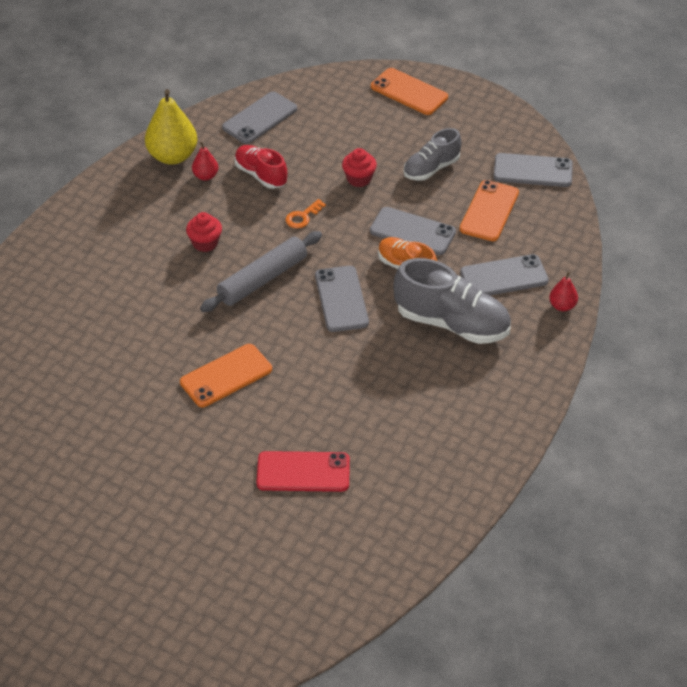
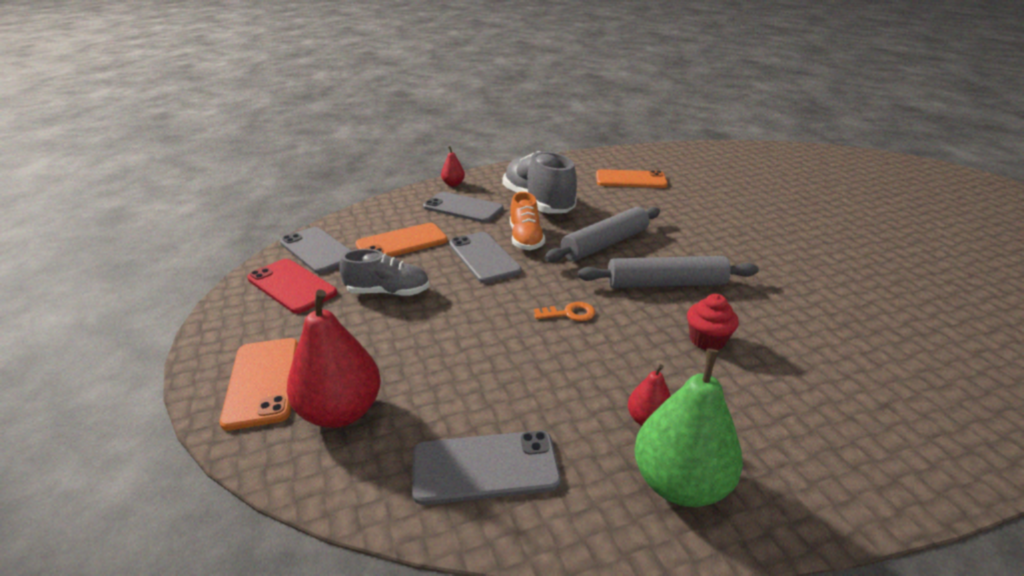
camera: 140 degrees left, 15 degrees down
(172, 156) = (680, 483): yellow pear -> green pear
(226, 376) = (754, 241): orange phone -> orange phone (630, 180)
(261, 175) = (570, 380): red shoe -> none
(303, 472) = (726, 186): red phone -> red phone (292, 286)
(341, 299) = (605, 244): grey phone -> grey rolling pin
(351, 102) = (341, 412): none -> red pear
(359, 179) = (467, 318): red cupcake -> none

